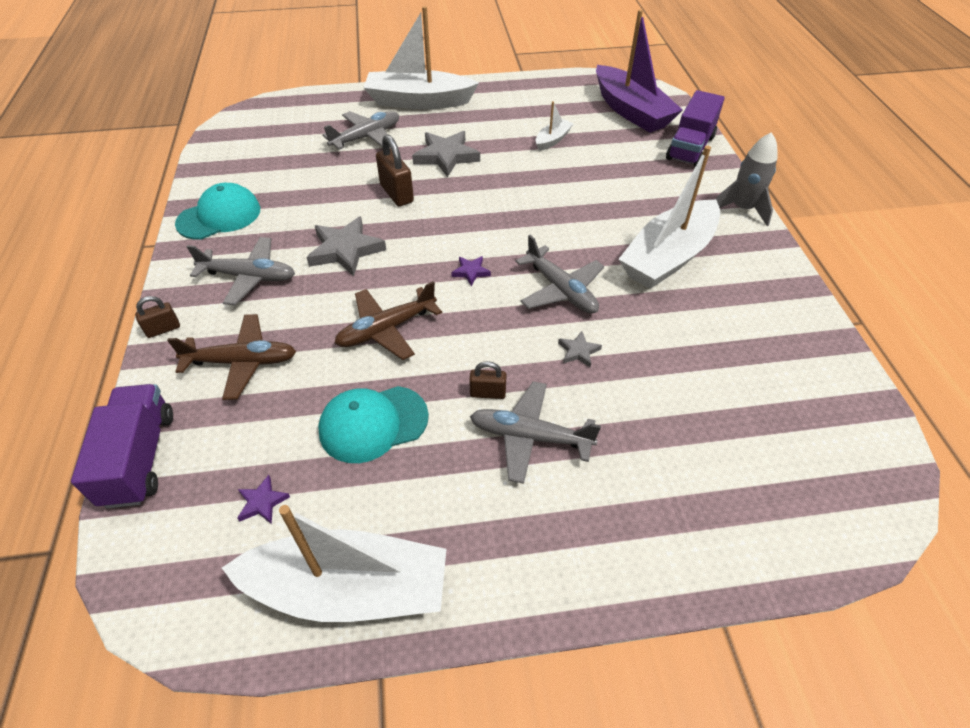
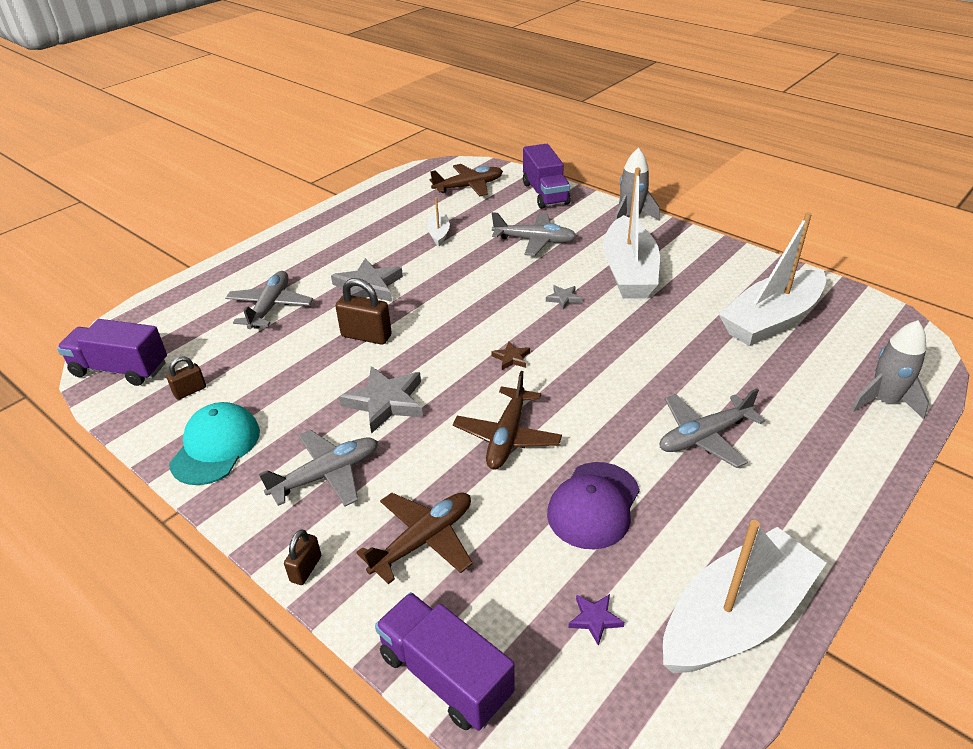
camera: 40 degrees left, 10 degrees down
(236, 133) = (120, 369): none -> purple truck
(373, 423) = (593, 505): turquoise cap -> purple cap
(419, 101) = (278, 256): white boat -> white boat (771, 320)
(471, 272) = (511, 358): purple star -> brown star
(487, 393) = (640, 429): brown padlock -> brown padlock (190, 391)
(561, 290) = (592, 332): grey plane -> grey plane (535, 241)
(578, 351) = (658, 364): grey star -> grey star (563, 299)
(631, 111) = (469, 186): purple boat -> brown plane
(750, 533) = (884, 401): none -> grey rocket

